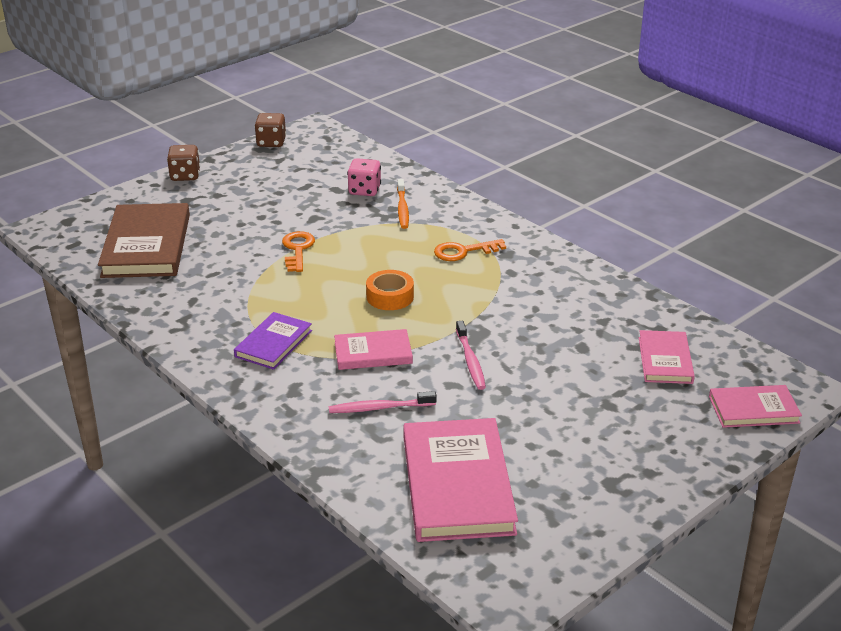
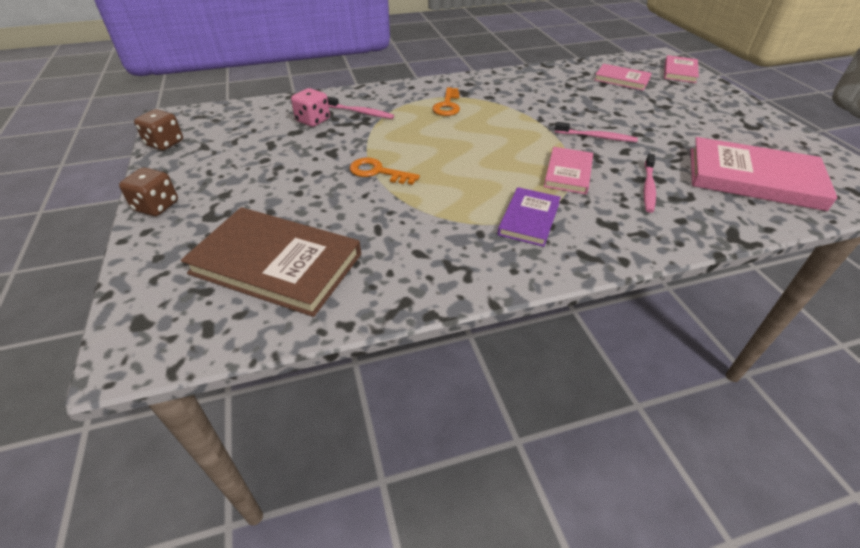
camera: 65 degrees left, 10 degrees up
(273, 343) = (529, 219): purple book -> purple book turned 60 degrees clockwise
(390, 297) = (489, 147): orange tape -> none
(402, 209) = (361, 112): orange toothbrush -> pink toothbrush

